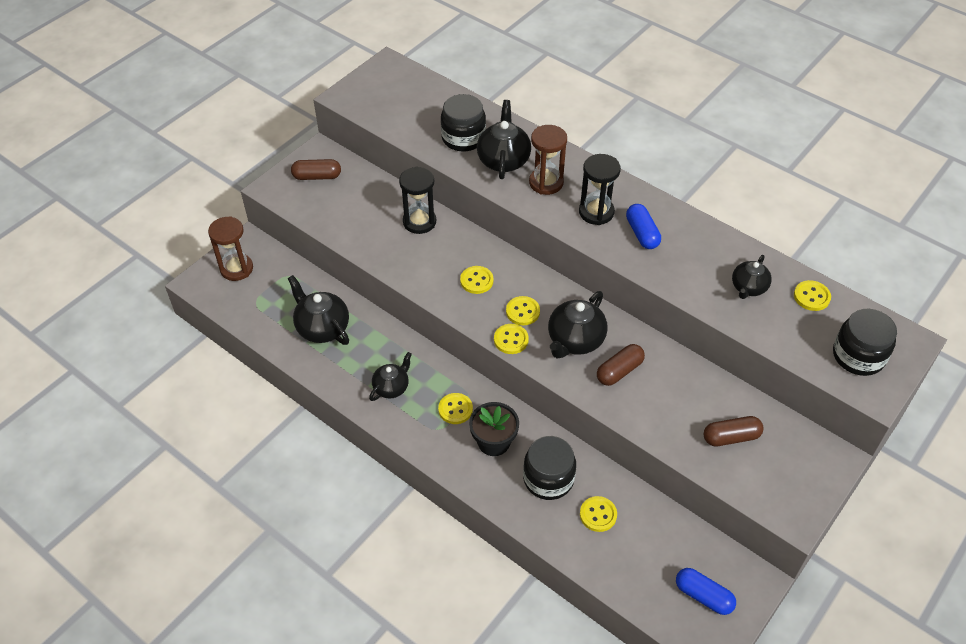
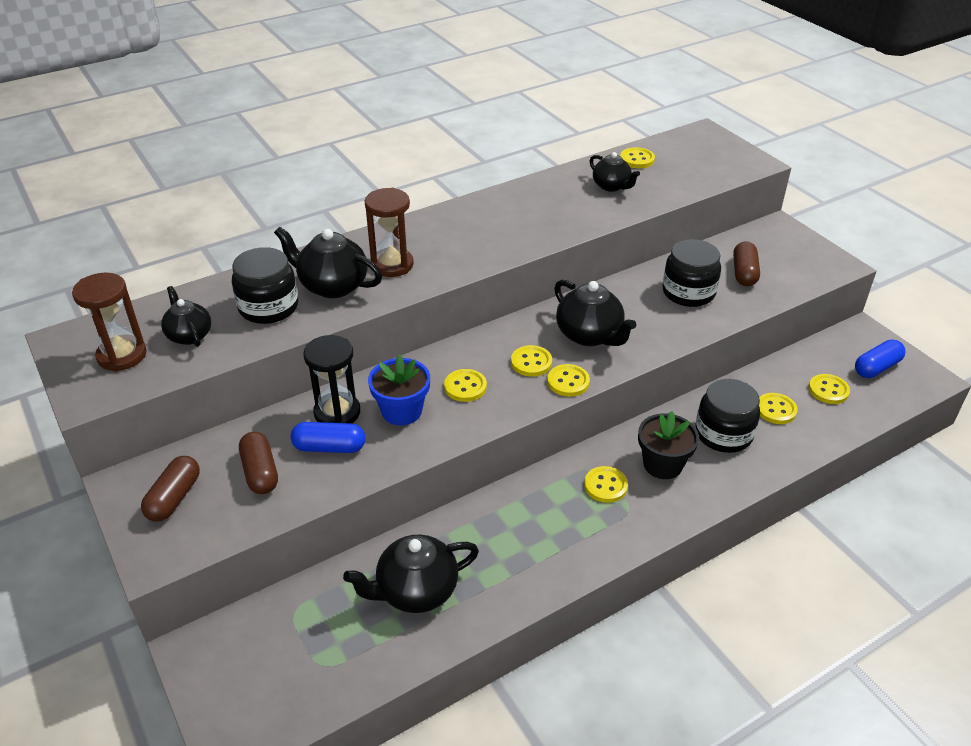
camera: 70 degrees left, 10 degrees down
(236, 269) = (239, 678): brown hourglass -> brown hourglass (122, 355)
(391, 387) = (549, 538): black teapot -> black teapot (189, 335)
(436, 254) = (402, 411): none -> blue flower pot
(596, 212) = (460, 243): black hourglass -> none
(619, 371) = (642, 317): brown capsule -> brown capsule (260, 472)
(642, 233) = (508, 224): blue capsule -> blue capsule (329, 447)
(646, 555) = (828, 390): none -> yellow button
(858, 356) = (712, 158): black jar -> black jar (688, 292)

